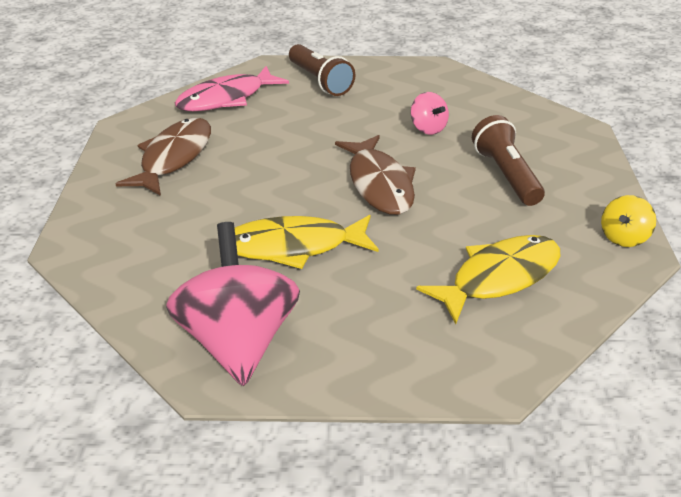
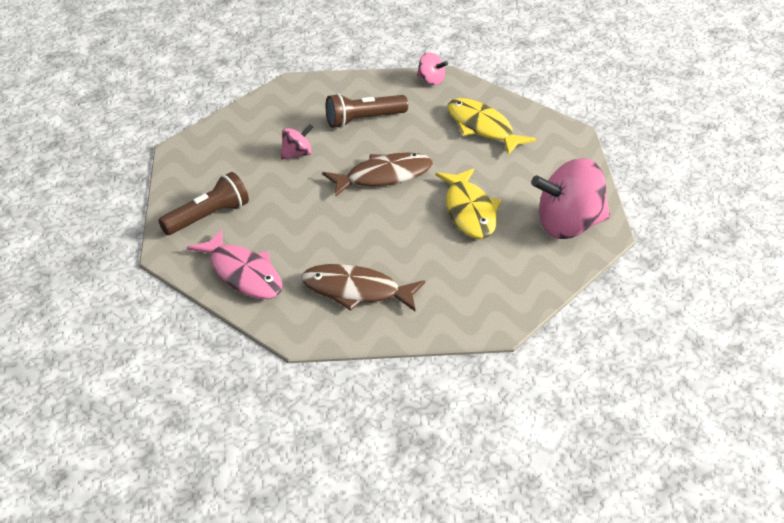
camera: 95 degrees left, 0 degrees up
(623, 237) = (431, 81): yellow spinning top -> pink spinning top

